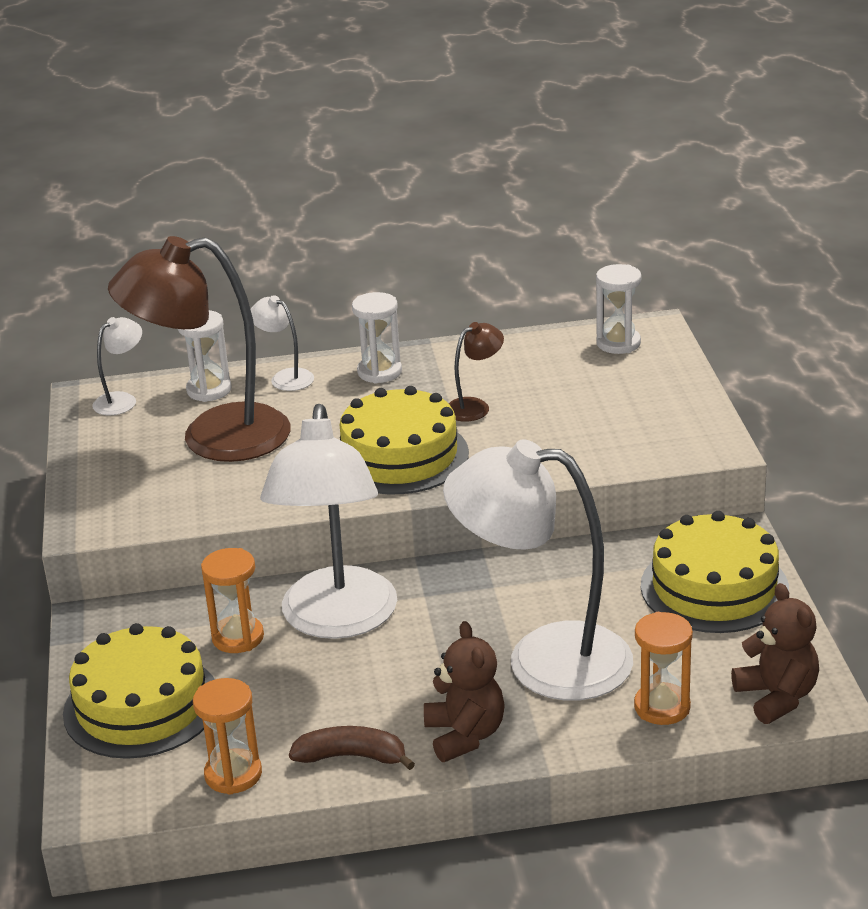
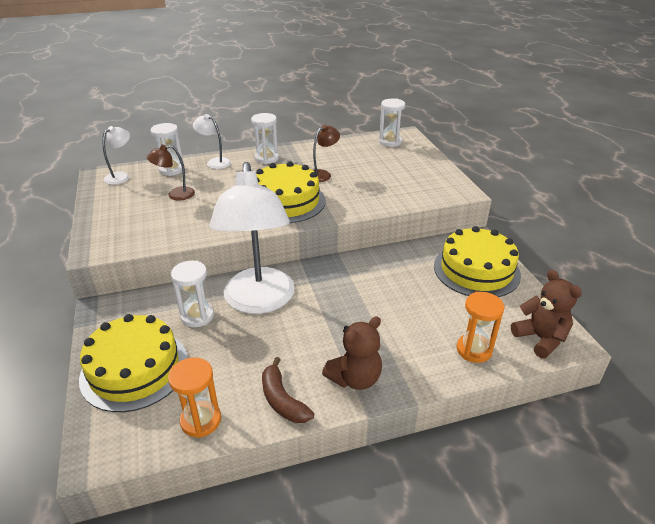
camera: 10 degrees left, 5 degrees up
(213, 438) = (175, 195): brown lamp -> brown lamp, size x0.43
(238, 637) = (197, 316): orange hourglass -> white hourglass
(352, 757) = (282, 400): brown banana -> brown banana turned 120 degrees counterclockwise
(465, 735) = (355, 378): brown teddy bear -> brown teddy bear turned 75 degrees clockwise
(543, 660) = (391, 321): white lamp -> none

